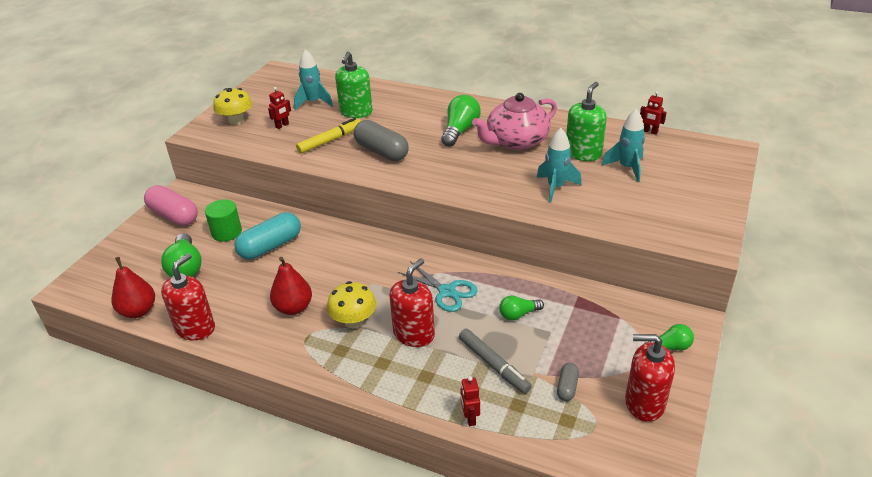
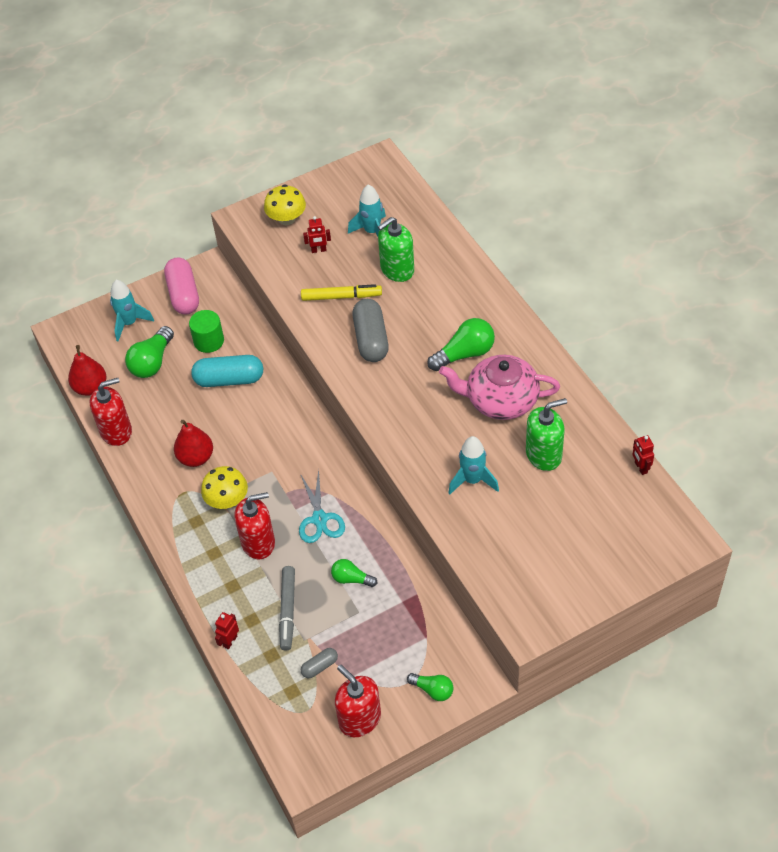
camera: 40 degrees right, 15 degrees up
(627, 168) = (562, 498): turquoise rocket -> turquoise rocket (129, 323)

